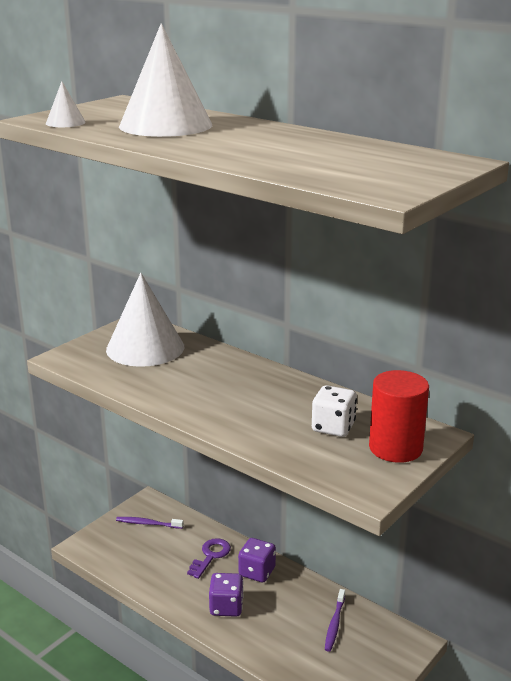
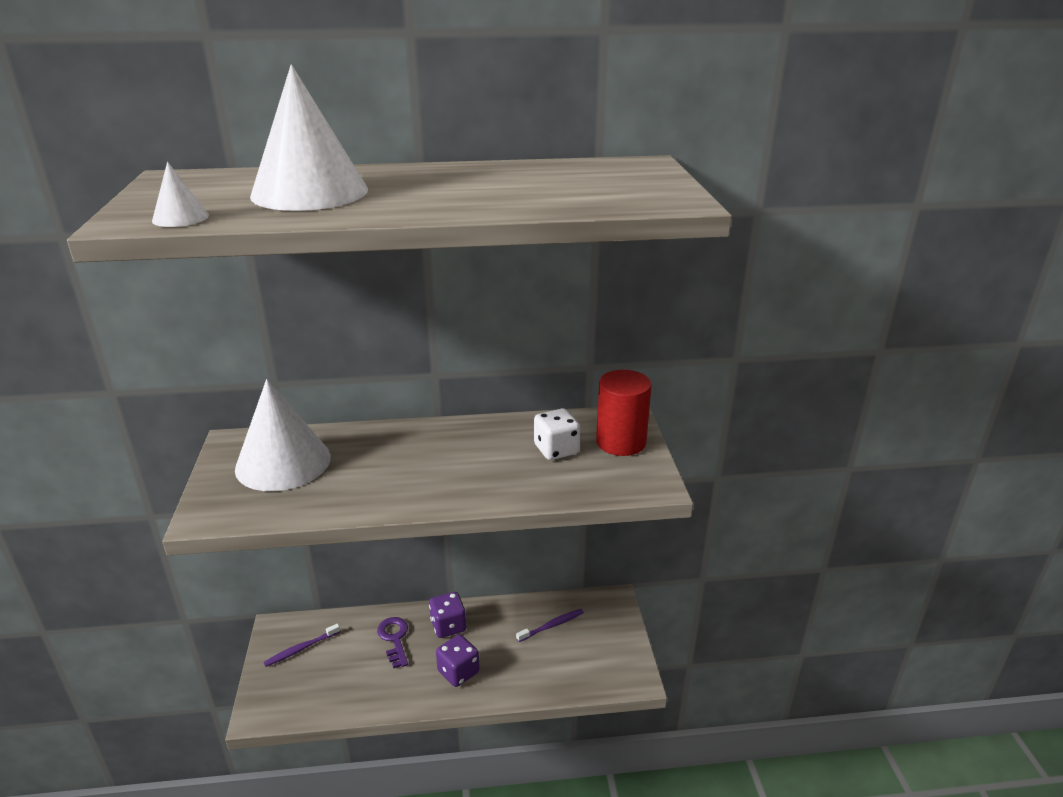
camera: 45 degrees left, 5 degrees up
(334, 624) = (552, 625): purple toothbrush -> purple toothbrush turned 90 degrees counterclockwise

